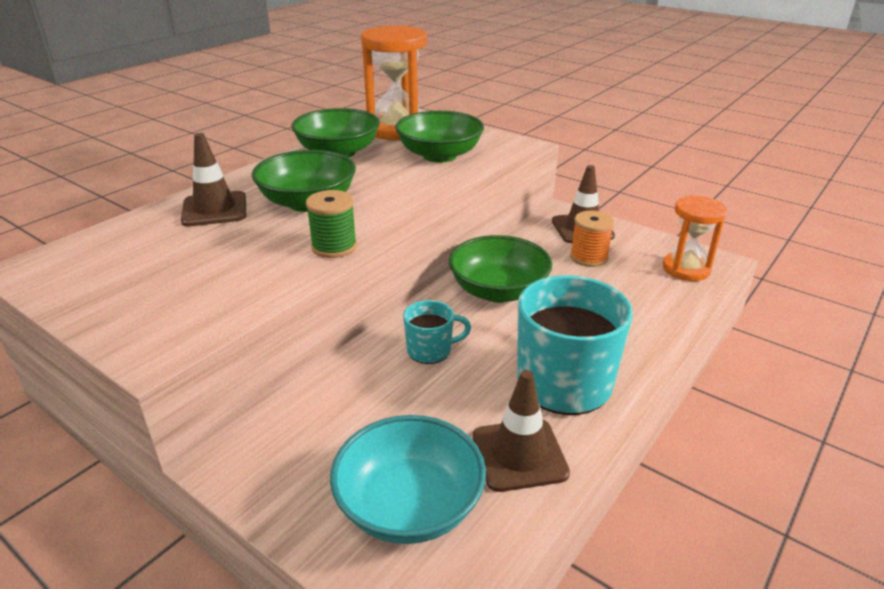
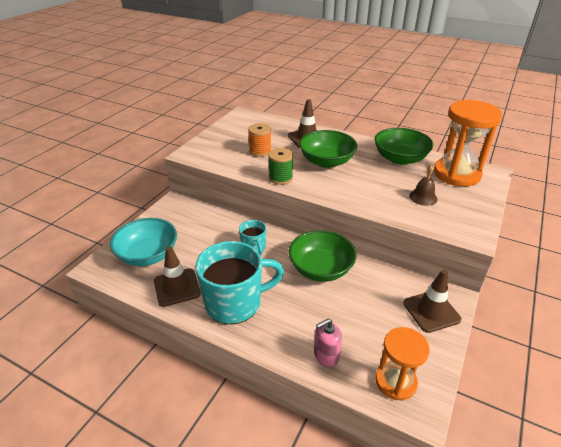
camera: 80 degrees right, 5 degrees up
(439, 155) = (423, 197): green bowl -> brown bell
(588, 257) = (385, 315): orange spool -> orange spool (260, 151)
(656, 309) = (326, 355): none -> pink soap dispenser

